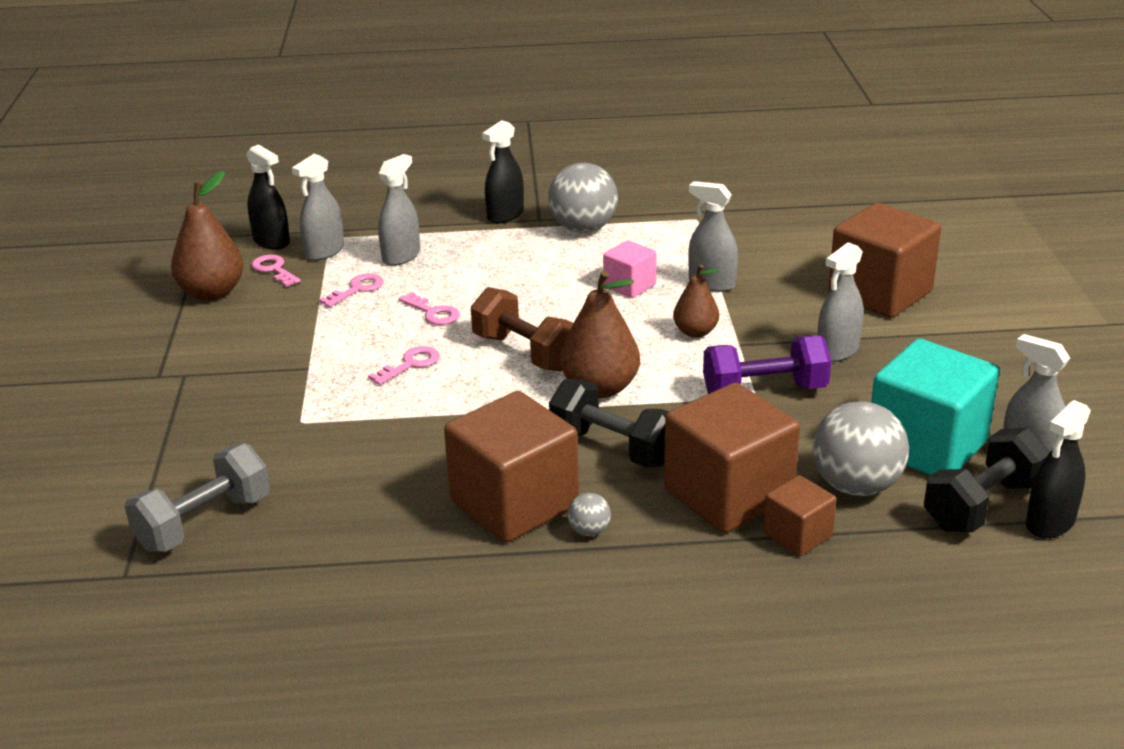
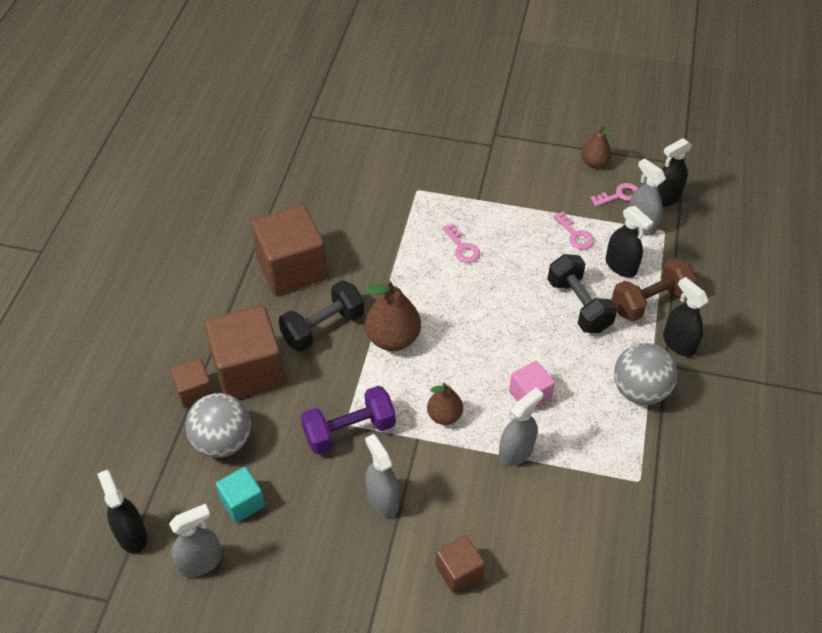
camera: 105 degrees right, 20 degrees up
(204, 523) = (338, 145): grey dumbbell -> none
(212, 292) = (594, 163): brown pear -> brown pear, size x0.61
(401, 256) = (621, 266): grey spray bottle -> black spray bottle
(433, 313) = (527, 270): pink key -> none
(525, 352) = (454, 309): brown dumbbell -> brown dumbbell (650, 302)
(589, 531) = (250, 295): grey ball -> none
(764, 391) = (349, 431): purple dumbbell -> purple dumbbell turned 60 degrees clockwise
(880, 293) = (459, 571): brown cube -> brown cube, size x0.51
(926, 446) = (242, 502): turquoise cube -> turquoise cube, size x0.51
(982, 505) = (167, 504): black dumbbell -> black dumbbell (578, 305)

